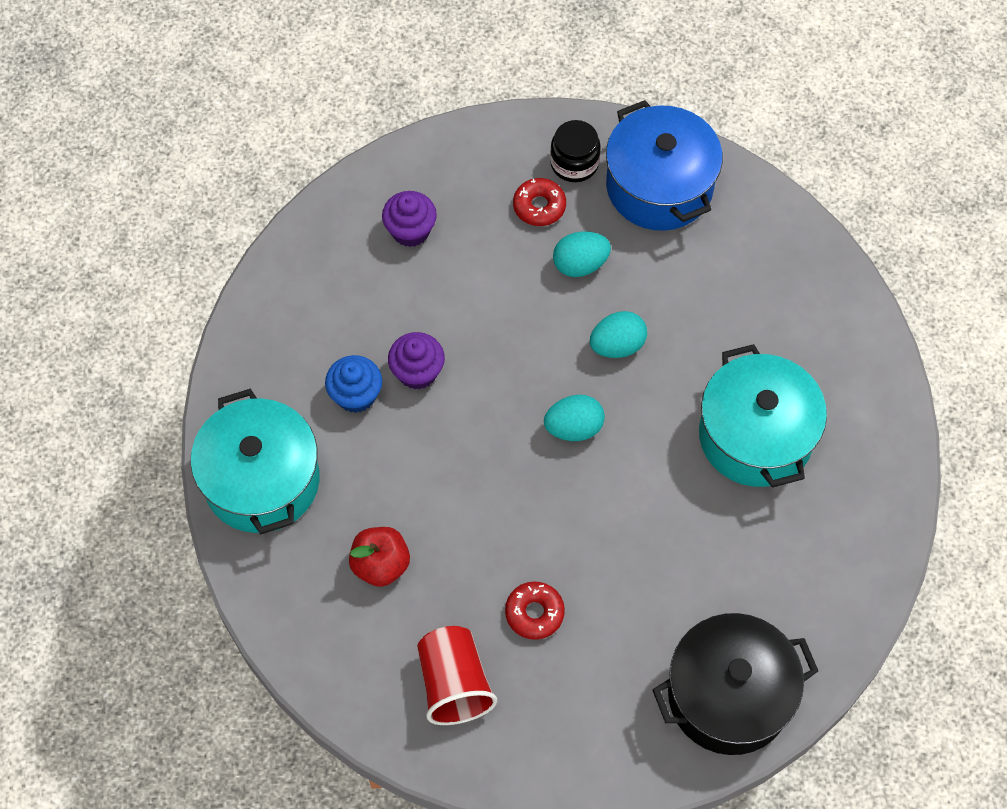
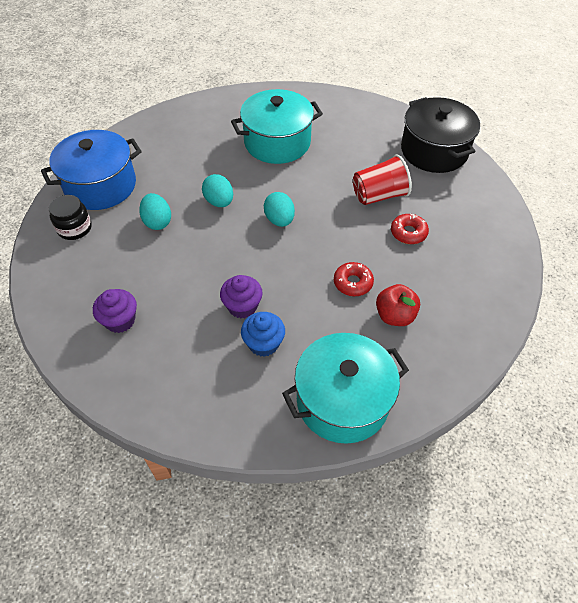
camera: 95 degrees left, 10 degrees down
(454, 684) = (466, 269): red cup -> red cup (379, 195)
(539, 206) = (108, 245): red donut -> red donut (353, 283)

